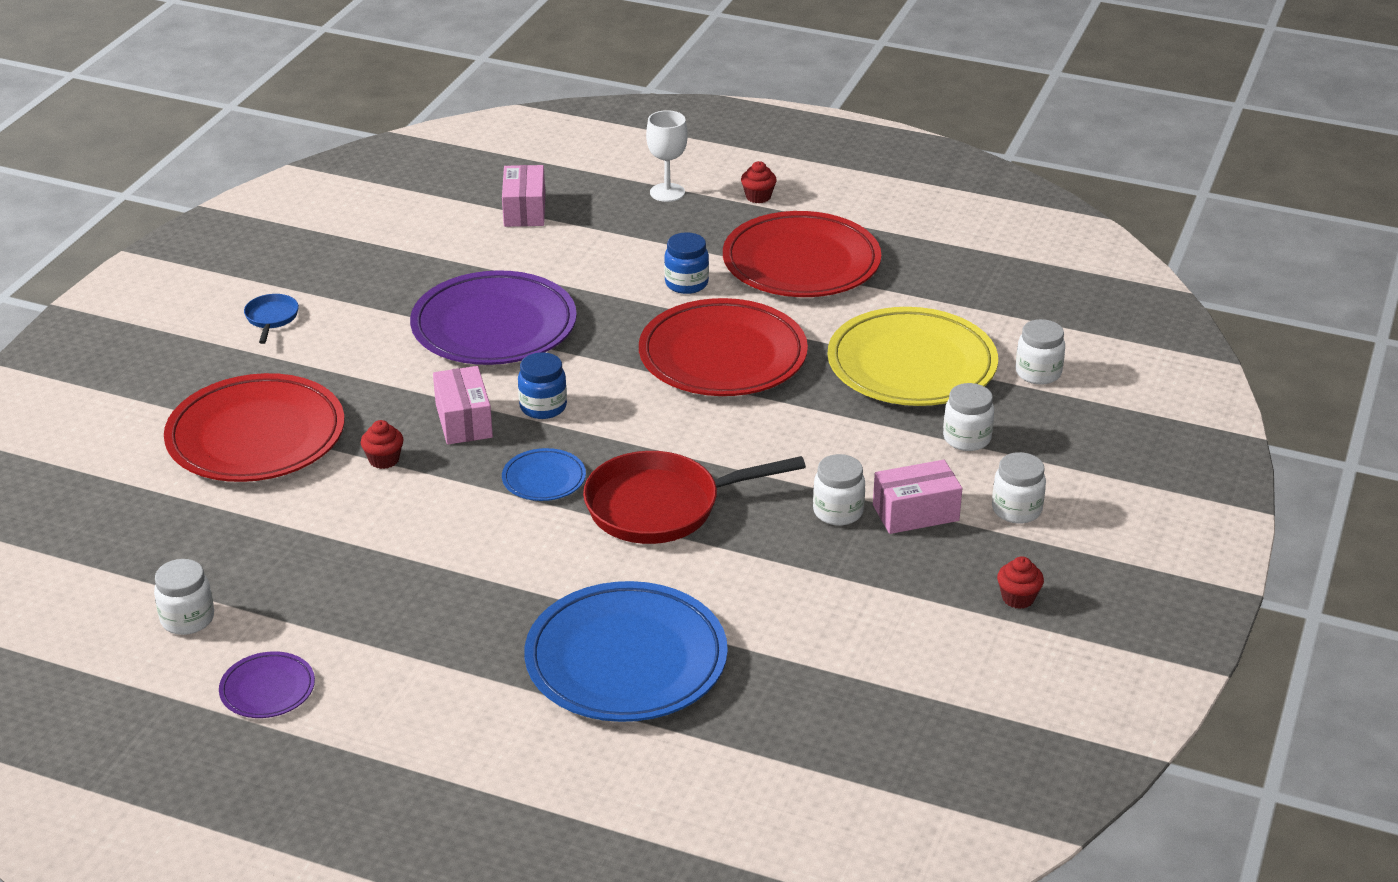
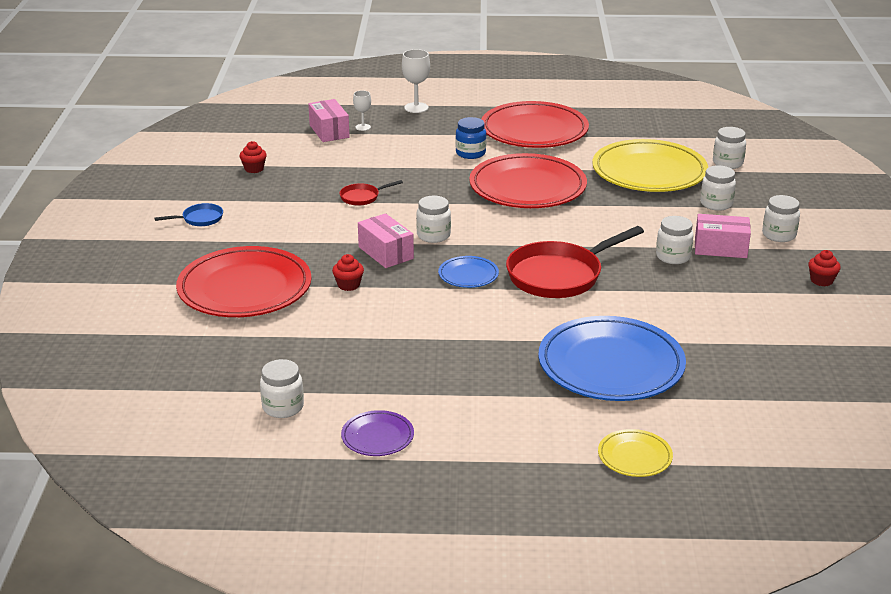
camera: 20 degrees left, 5 degrees down
(271, 318) = (200, 219): blue pan -> blue pan turned 90 degrees clockwise
(494, 326) = (362, 197): purple plate -> red pan
(543, 407) = (433, 235): blue jar -> white jar
(556, 800) = (634, 456): none -> yellow plate
(573, 212) = (363, 127): none -> white goblet
(758, 197) = (477, 101): red cupcake -> red cupcake (254, 169)
(915, 513) = (720, 248): pink box -> pink box turned 45 degrees clockwise

